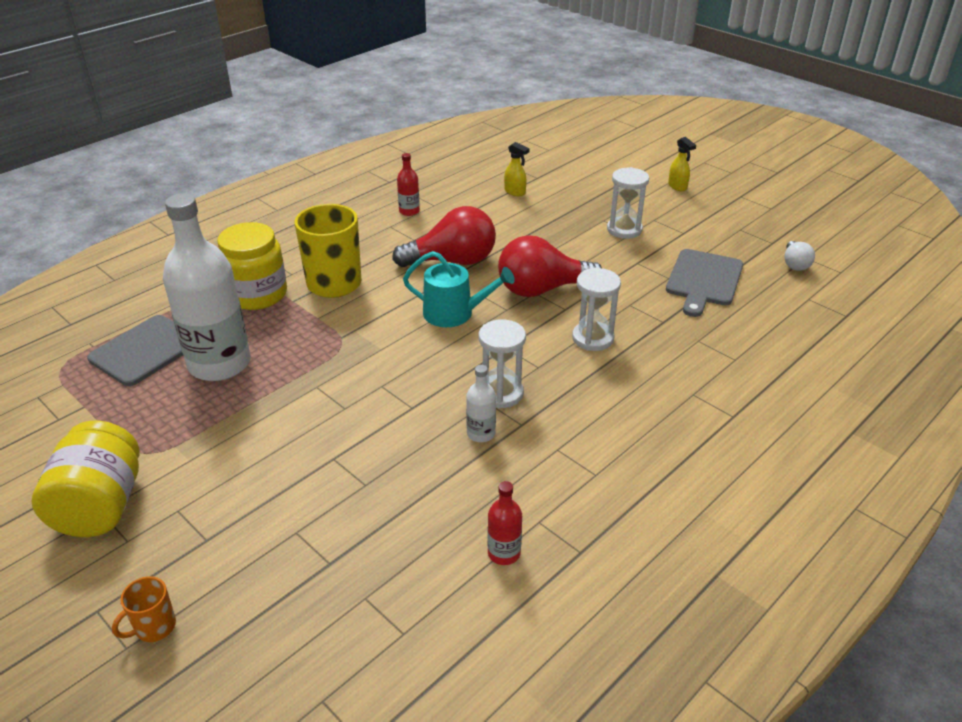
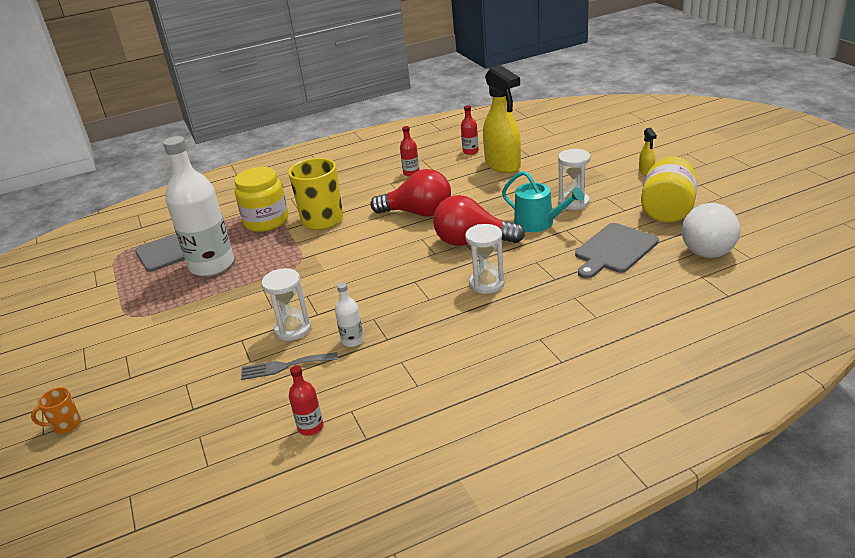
camera: 25 degrees right, 5 degrees down
(100, 506) = (84, 344): yellow jar -> yellow jar (667, 210)
(416, 482) = (284, 366): none -> grey fork
(454, 313) = (393, 251): turquoise watering can -> turquoise watering can (538, 223)
(464, 178) = (470, 151): none -> red bottle
(501, 393) = (387, 314): white hourglass -> white hourglass (293, 329)
(515, 192) = (503, 165): yellow spray bottle -> yellow spray bottle, size x2.29
(795, 264) = (710, 246): white light bulb -> white light bulb, size x2.02

